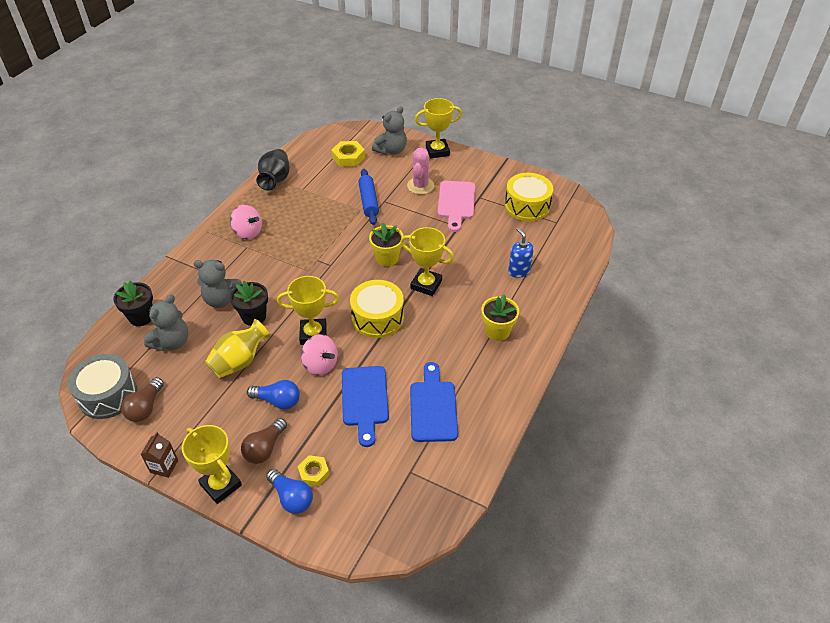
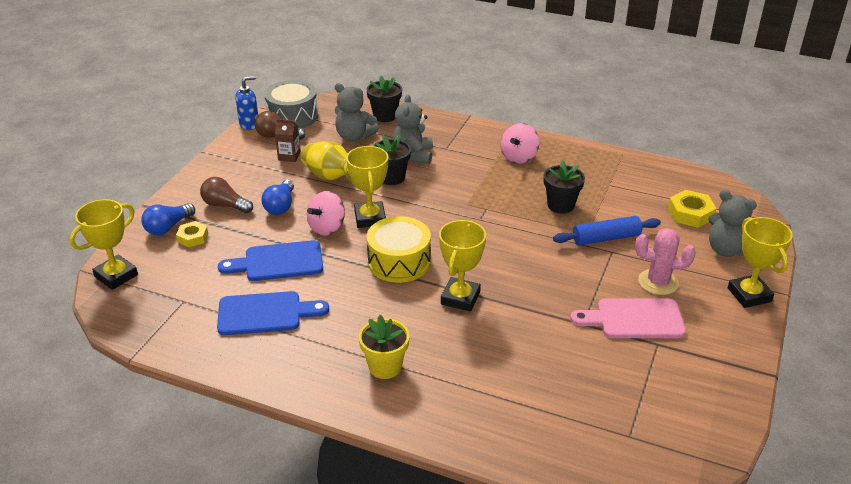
camera: 85 degrees right, 10 degrees down
(164, 466) = (213, 156): brown carton -> brown carton (289, 156)
(221, 485) = (189, 187): yellow trophy -> yellow trophy (116, 276)
(275, 180) = (617, 163): black vase -> none
(323, 218) = (560, 205): none -> black flower pot
(387, 258) = (501, 262): yellow flower pot -> none
(518, 271) = (504, 388): blue soap dispenser -> blue soap dispenser (249, 124)
(527, 206) = (657, 399): yellow drum -> none

